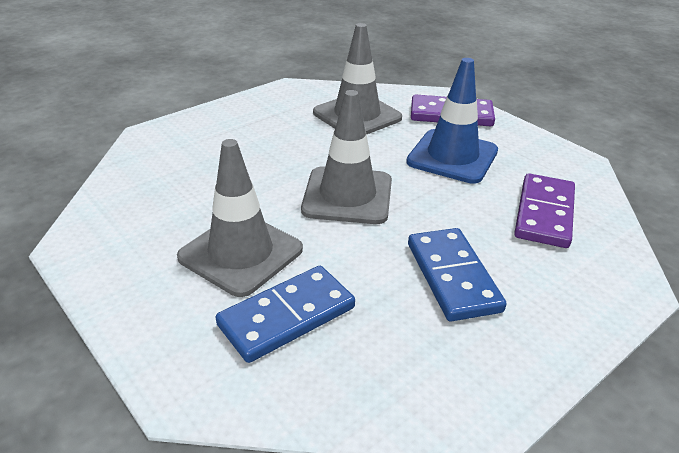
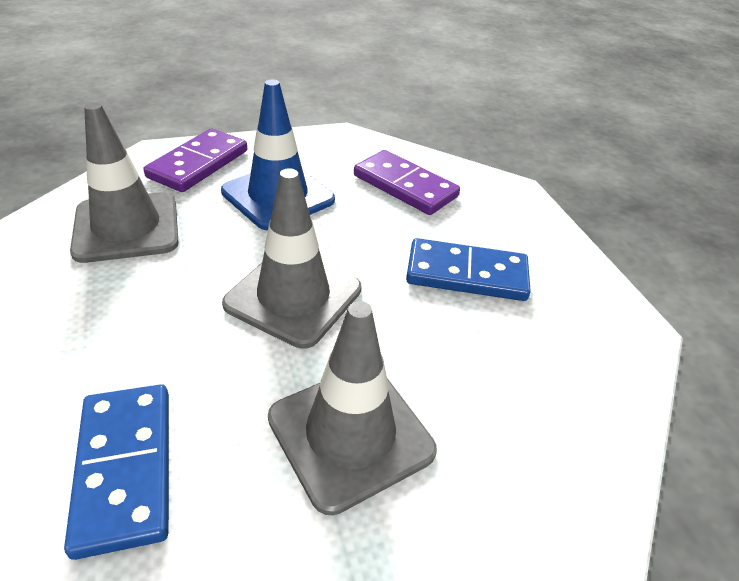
camera: 70 degrees left, 5 degrees up
(287, 316) = (483, 421): blue domino -> blue domino (125, 468)

